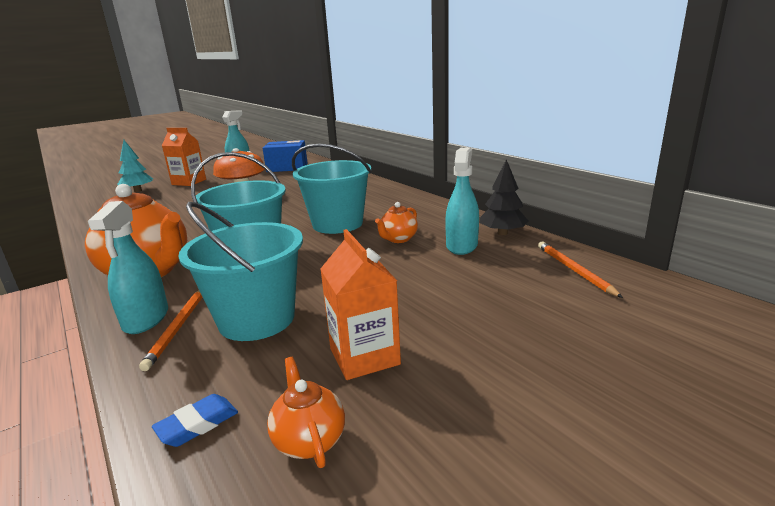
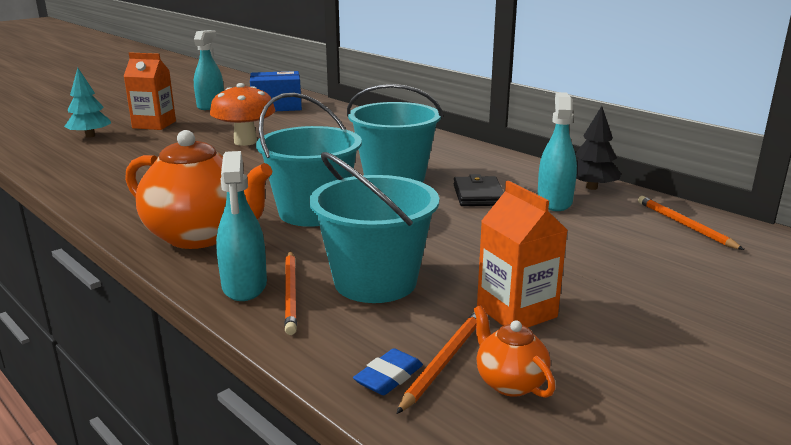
camera: 10 degrees left, 0 degrees up
(261, 409) = (444, 361): none -> orange pencil
(398, 239) = (478, 195): orange teapot -> black wallet

